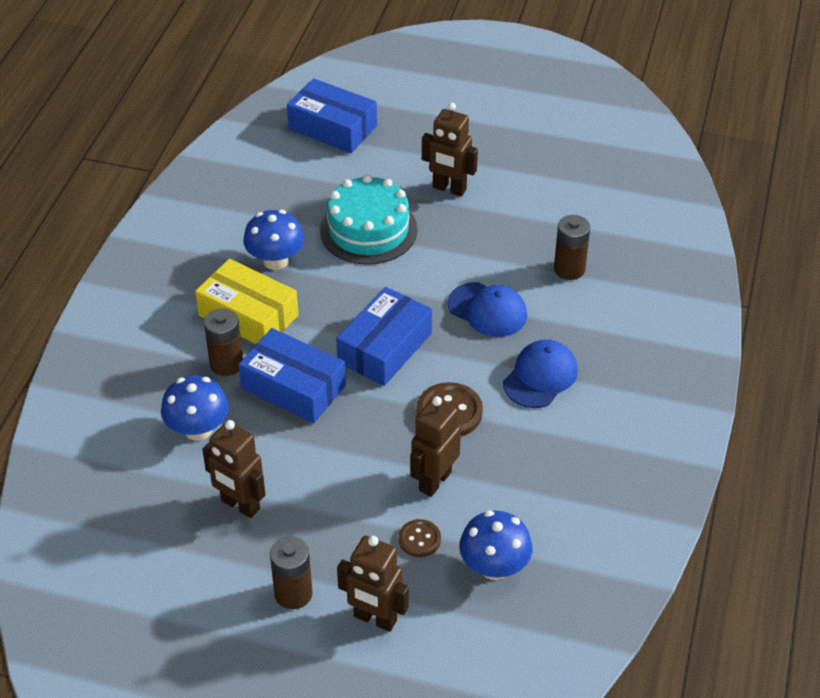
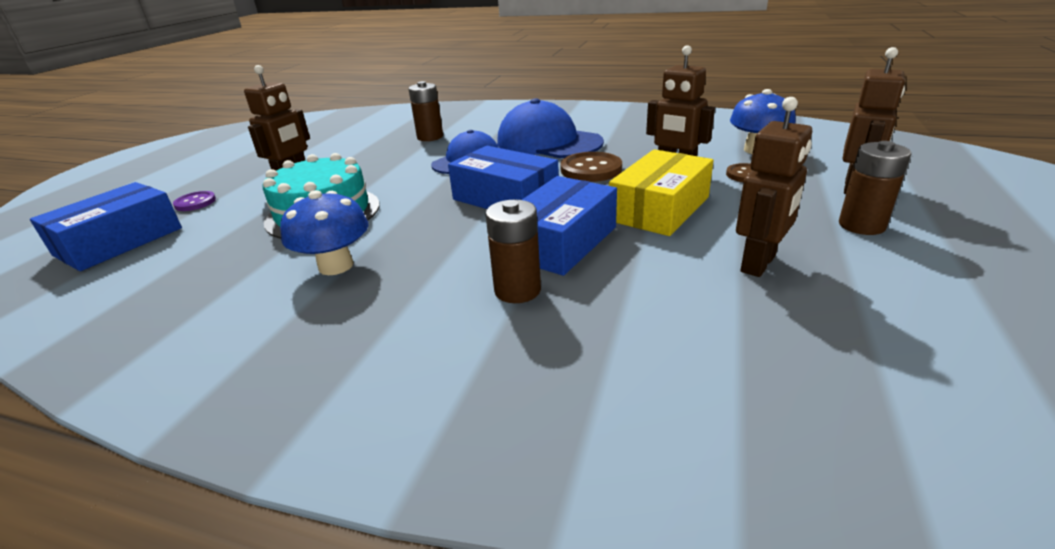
camera: 85 degrees left, 15 degrees down
(198, 429) = (642, 304): blue mushroom -> none
(248, 315) = (430, 279): yellow box -> yellow box (659, 208)
(401, 141) = (195, 202): none -> purple button
(540, 377) = (548, 142): blue cap -> blue cap, size x1.55

